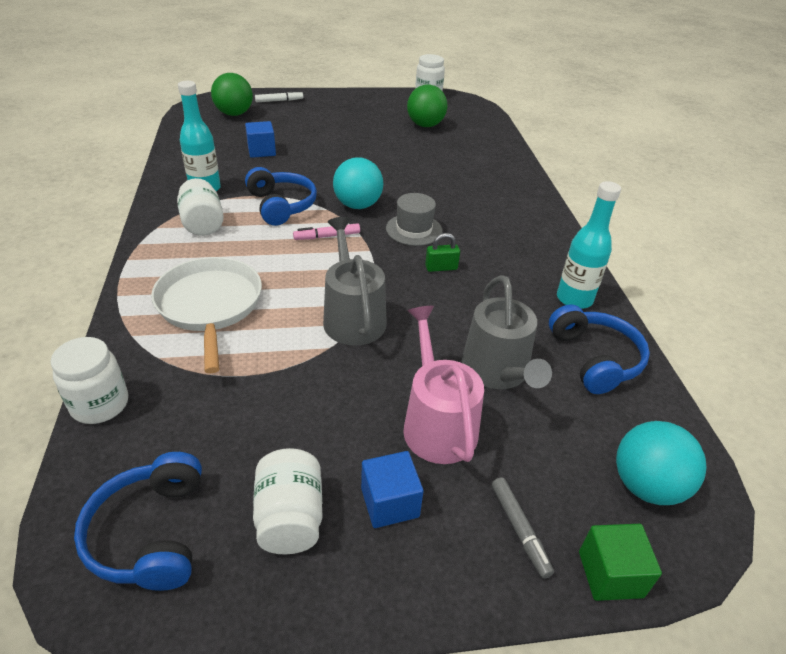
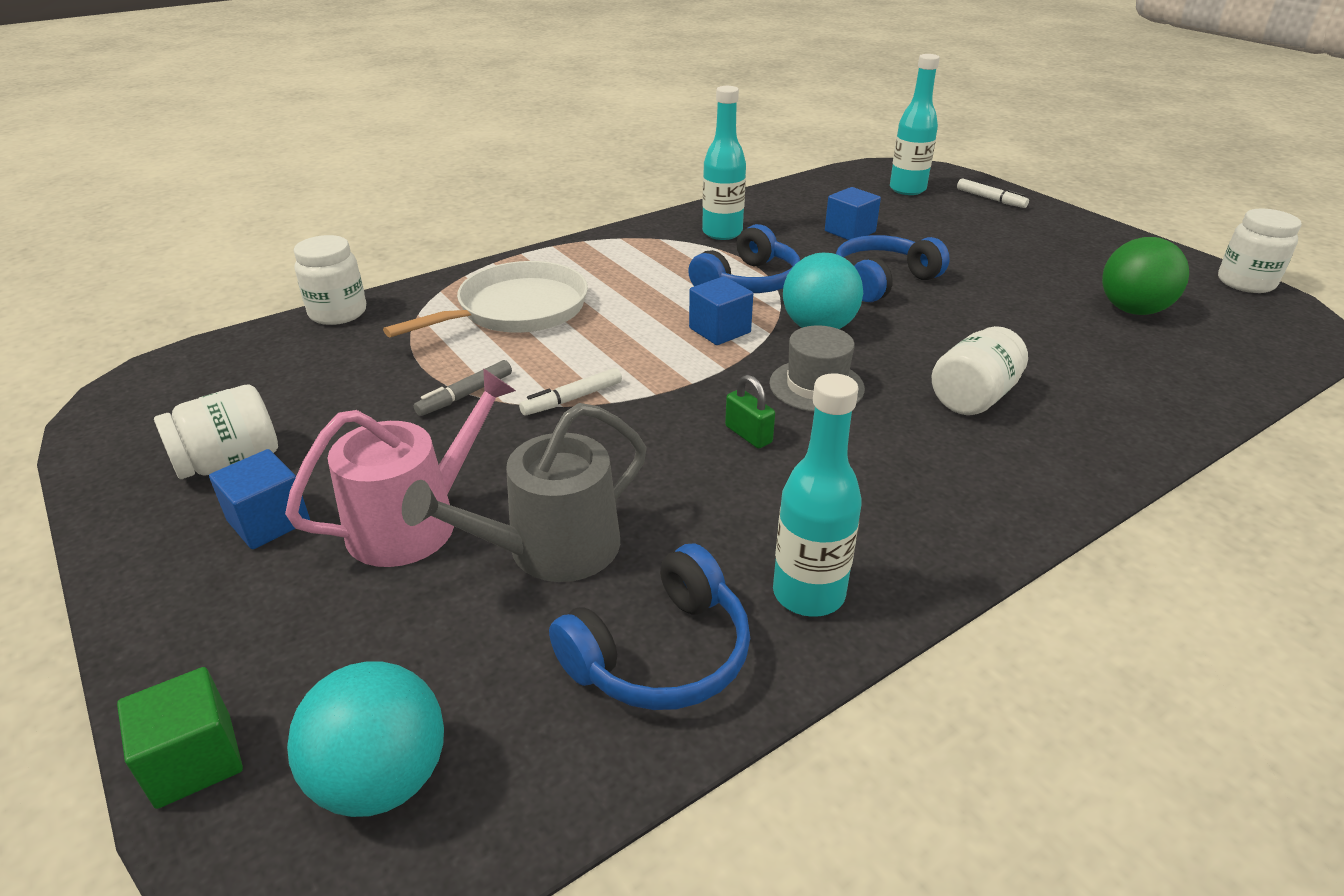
camera: 65 degrees right, 5 degrees down
(150, 533) = (193, 394): blue headphones -> blue headphones (882, 280)
(203, 224) = (655, 255): white jar -> white jar (973, 397)
(234, 114) = (907, 189): green ball -> turquoise bottle
(327, 236) = (719, 330): pink marker -> blue cube
(352, 317) = (572, 399): grey watering can -> white marker
(519, 529) = (254, 644): grey marker -> grey marker (465, 395)

